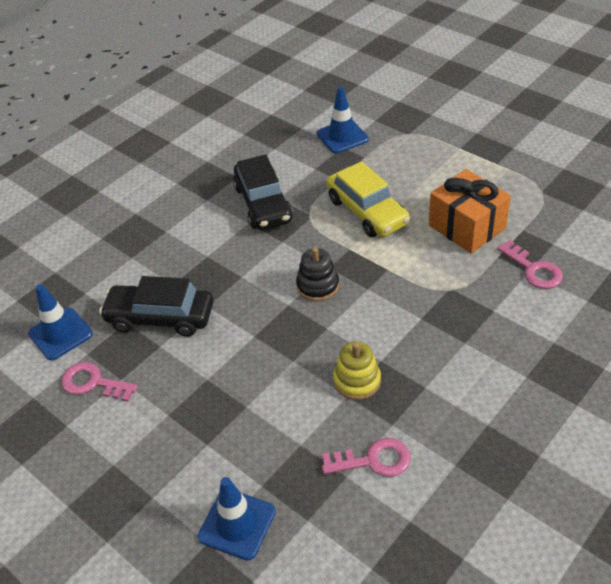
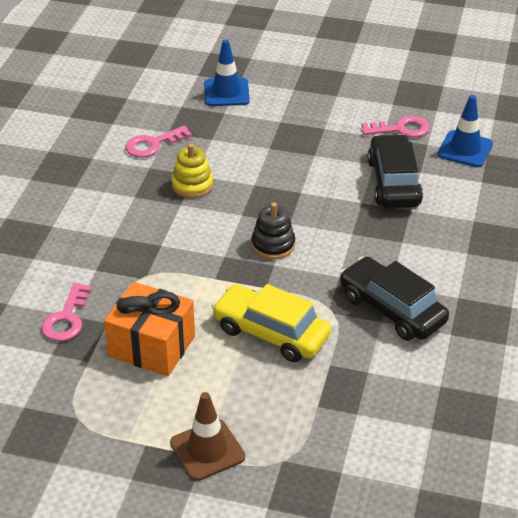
camera: 150 degrees right, 5 degrees down
(160, 317) = (394, 182): black car -> black car turned 75 degrees counterclockwise
(342, 136) = (366, 429): blue traffic cone -> none
(455, 150) = (207, 450): none -> brown traffic cone
(533, 269) = (66, 318): pink key -> pink key turned 105 degrees counterclockwise

